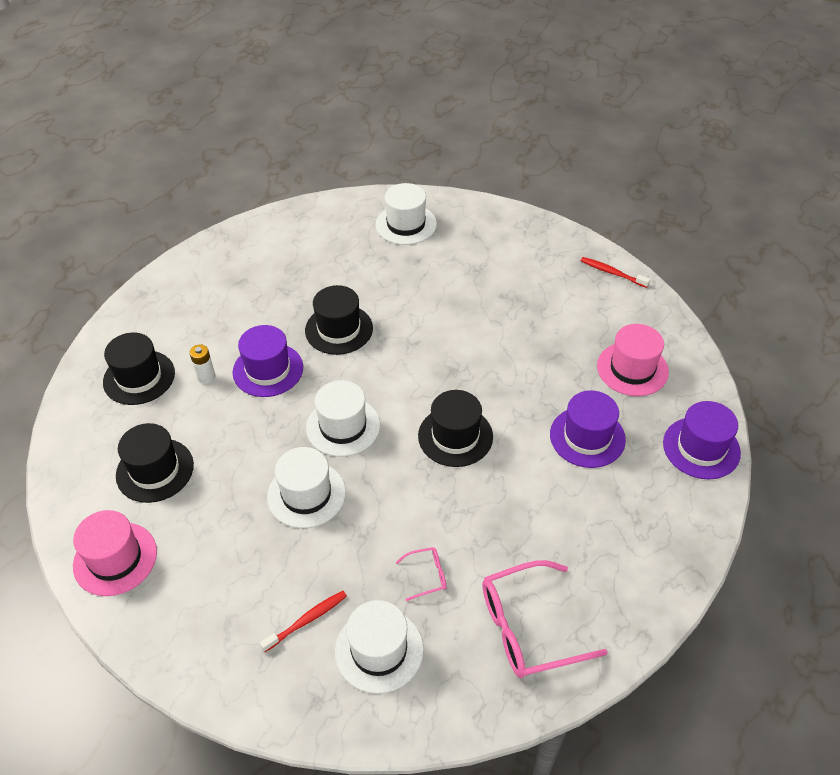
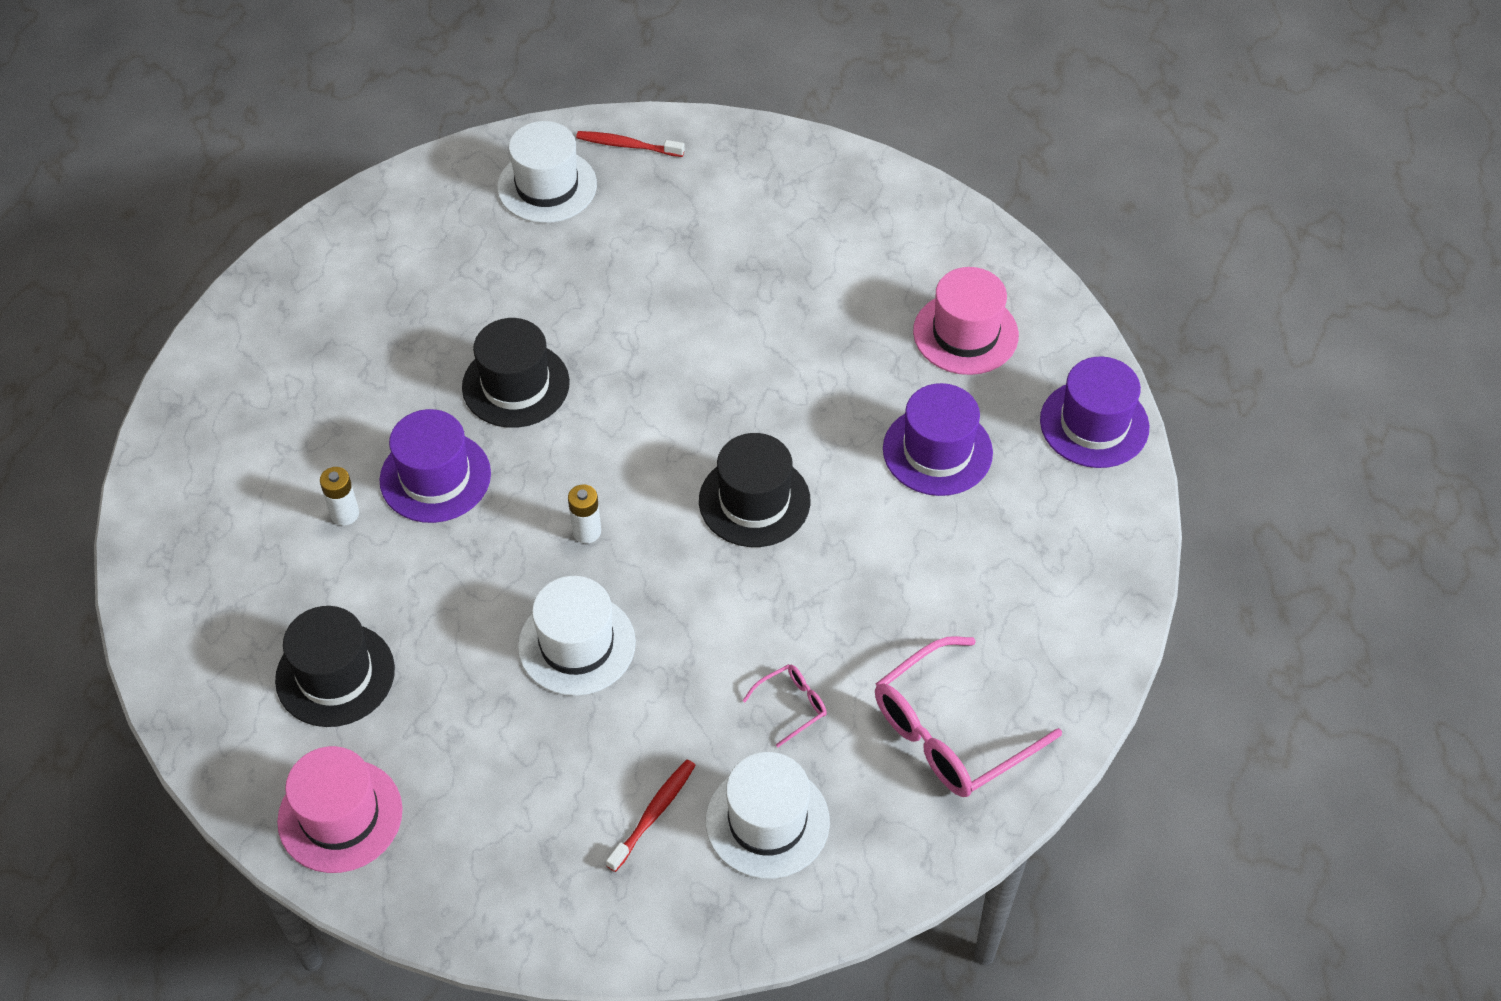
camera: 20 degrees left, 5 degrees up
(139, 377) = (238, 543): black hat -> none
(343, 426) = (586, 531): white hat -> white battery
(612, 273) = (887, 191): red toothbrush -> red toothbrush (627, 145)

